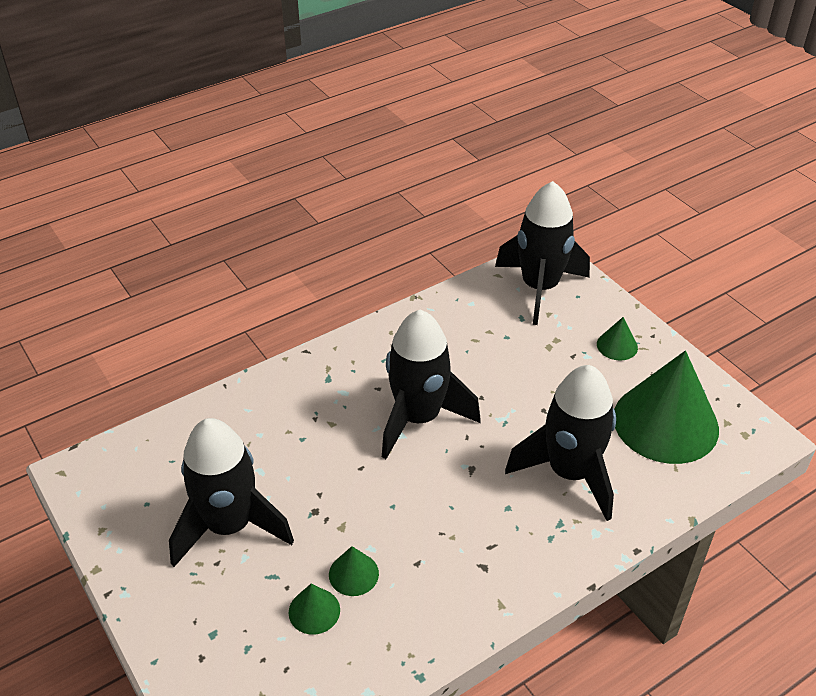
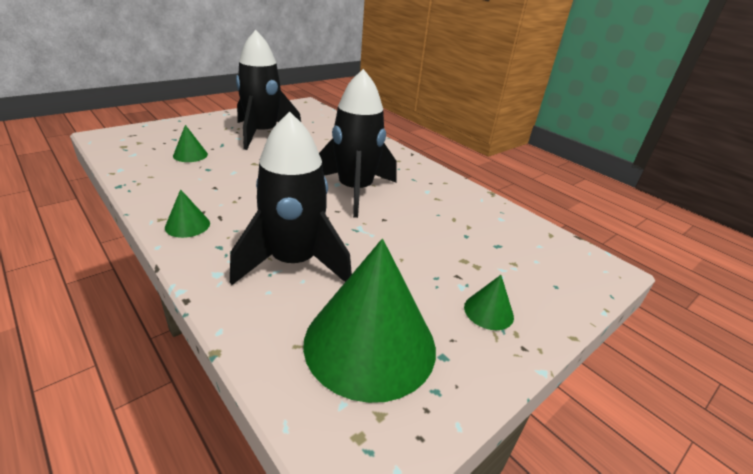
camera: 80 degrees right, 10 degrees down
(353, 574) = (214, 166): green cone -> green cone (187, 225)
(539, 288) = (550, 259): black rocket -> none

